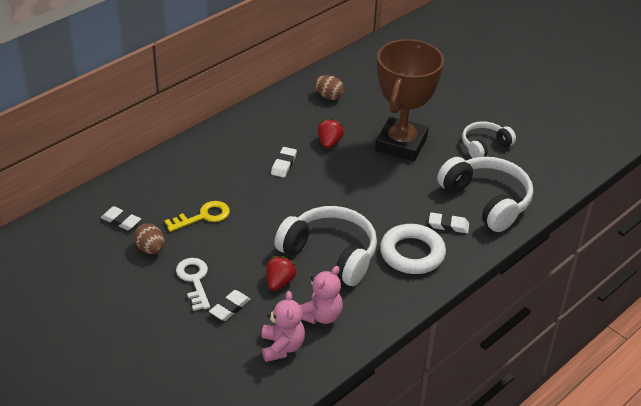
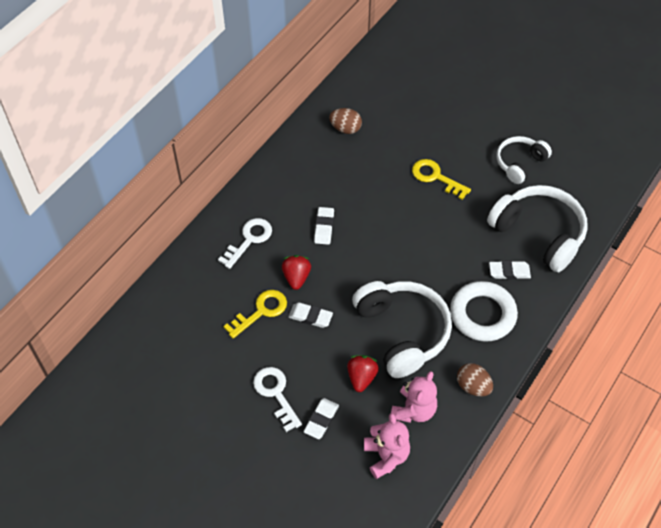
camera: 10 degrees left, 15 degrees up
(121, 221) = (178, 334): white eraser -> white eraser (310, 317)
(150, 249) = (219, 364): brown egg -> brown egg (473, 386)
(211, 162) = (249, 240): none -> white key
(329, 142) = (363, 190): red strawberry -> red strawberry (296, 277)
(330, 254) = (402, 332): white headphones -> white headphones turned 45 degrees clockwise
(401, 144) = (436, 177): brown trophy -> yellow key

